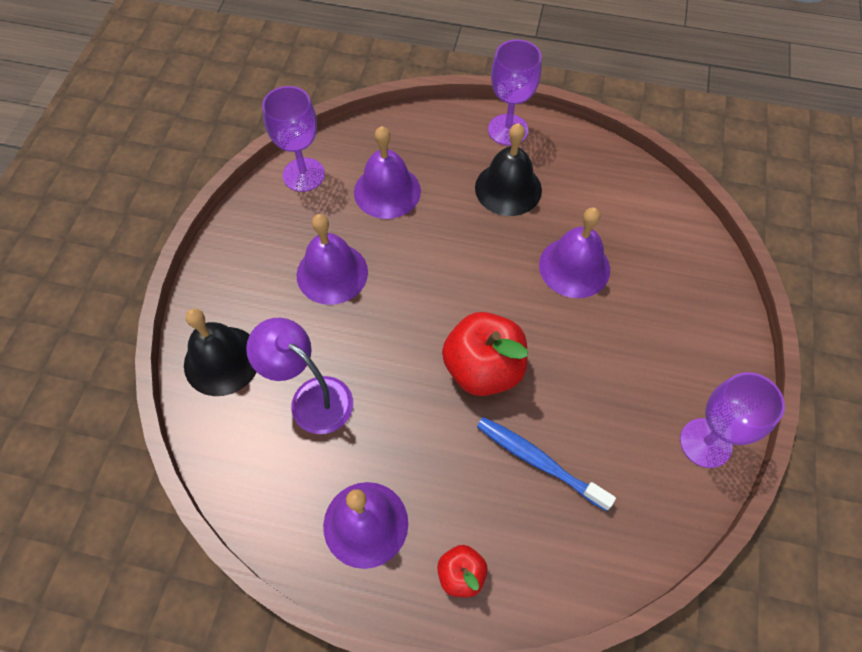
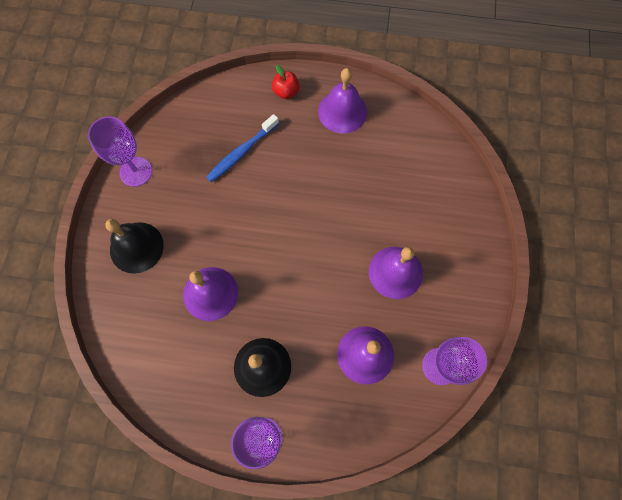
camera: 175 degrees right, 10 degrees up
(222, 360) = (456, 199): black bell -> black bell (136, 247)
(311, 397) = (390, 179): purple lamp -> none
(483, 369) = (278, 208): red apple -> none
(539, 461) = (241, 152): blue toothbrush -> blue toothbrush turned 105 degrees clockwise

